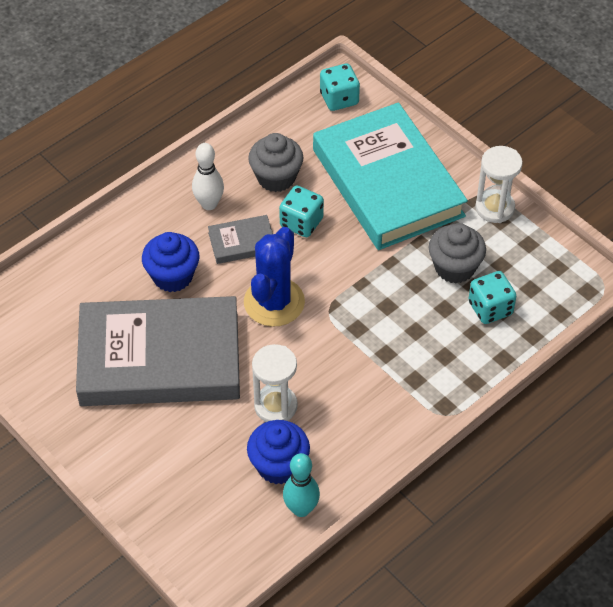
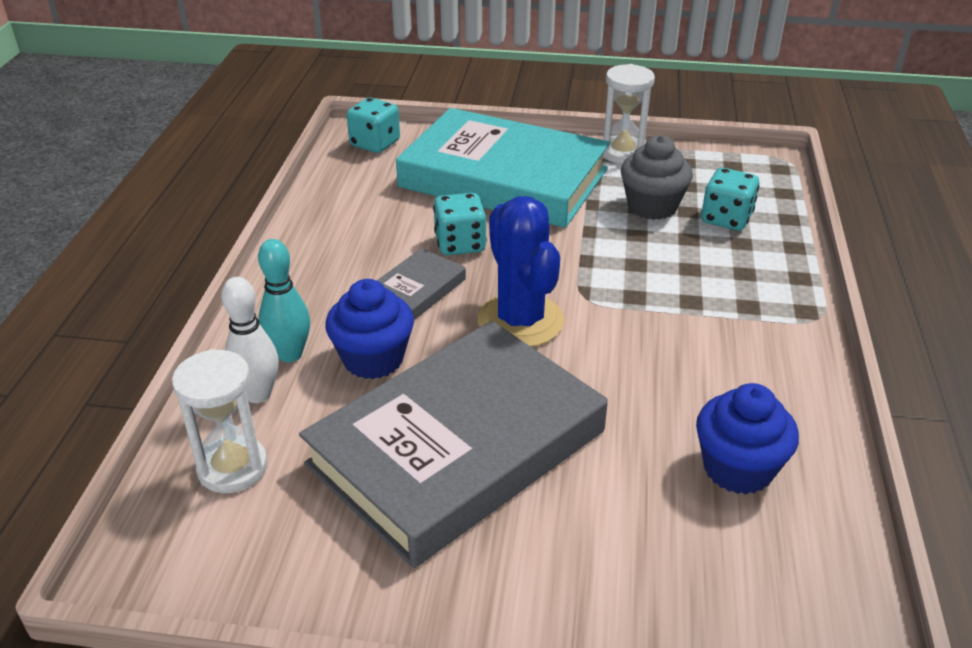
camera: 40 degrees left, 15 degrees down
(209, 204) = (338, 276): white bowling pin -> white bowling pin (258, 394)
(275, 406) = (652, 412): white hourglass -> white hourglass (232, 467)
(276, 177) = (386, 223): grey cupcake -> none
(301, 509) = (824, 496): turquoise bowling pin -> turquoise bowling pin (290, 354)

